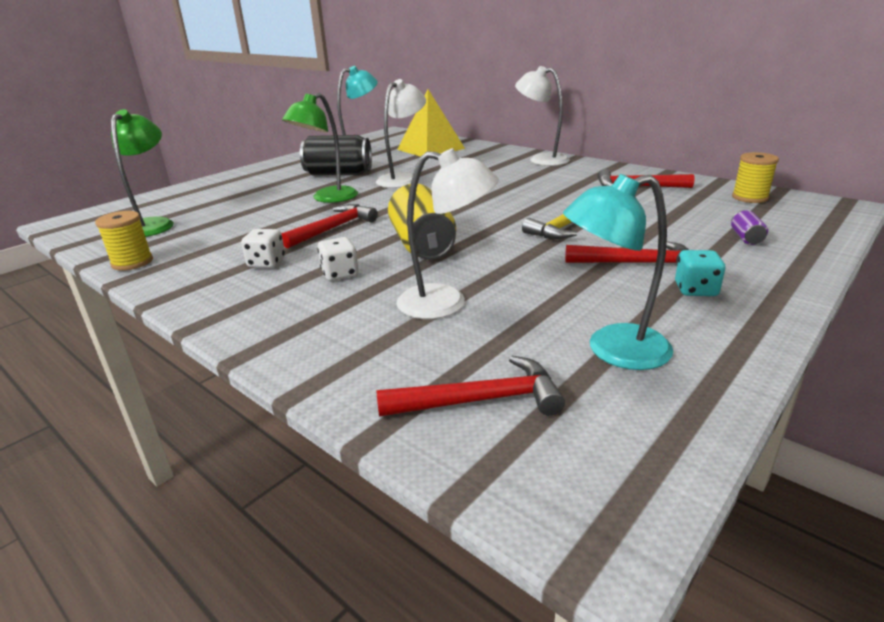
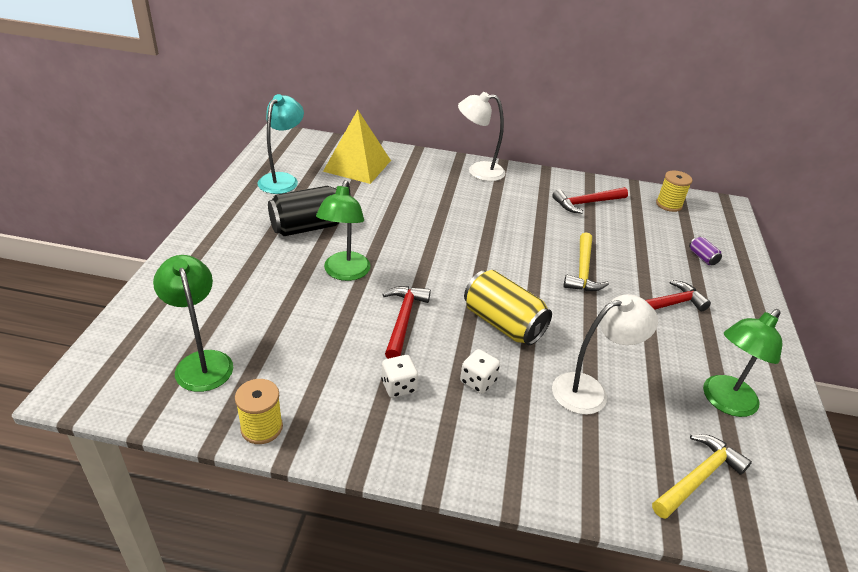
camera: 35 degrees left, 10 degrees up
(403, 179) = (384, 225): white lamp -> none
(480, 400) = (698, 477): red hammer -> yellow hammer
(613, 350) = (724, 402): turquoise lamp -> green lamp
(695, 290) = (718, 325): turquoise dice -> none

